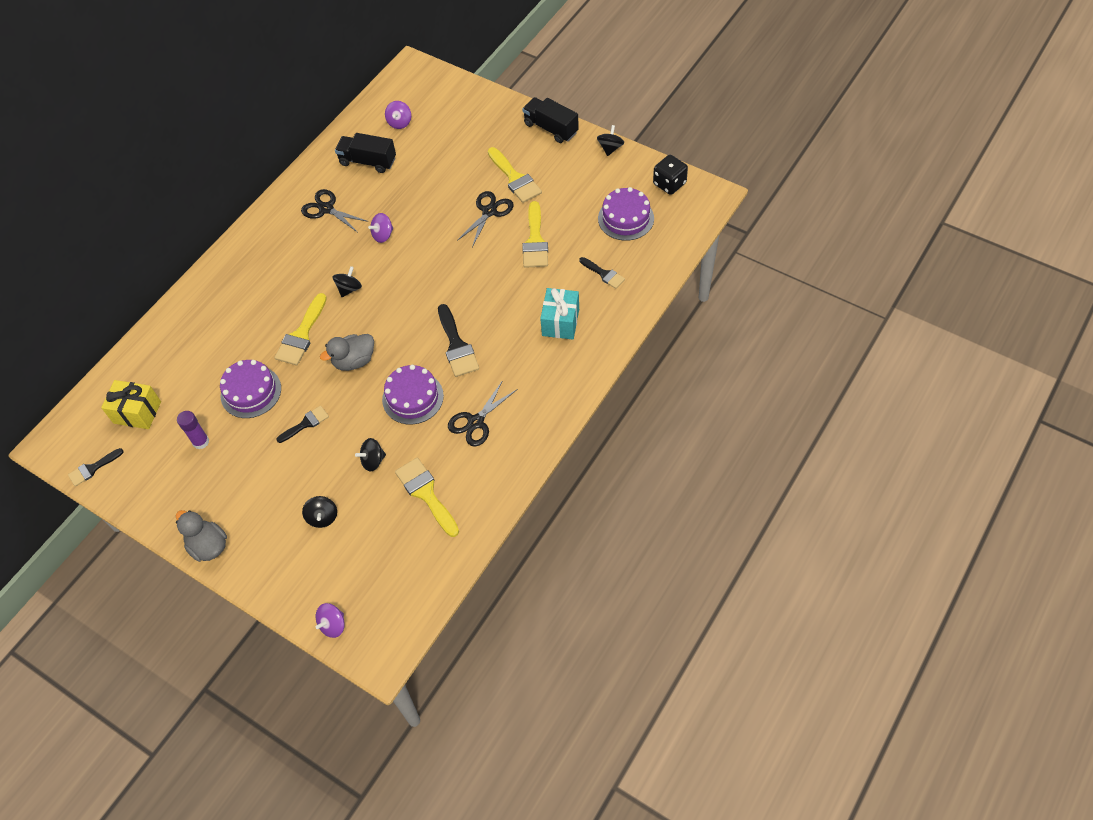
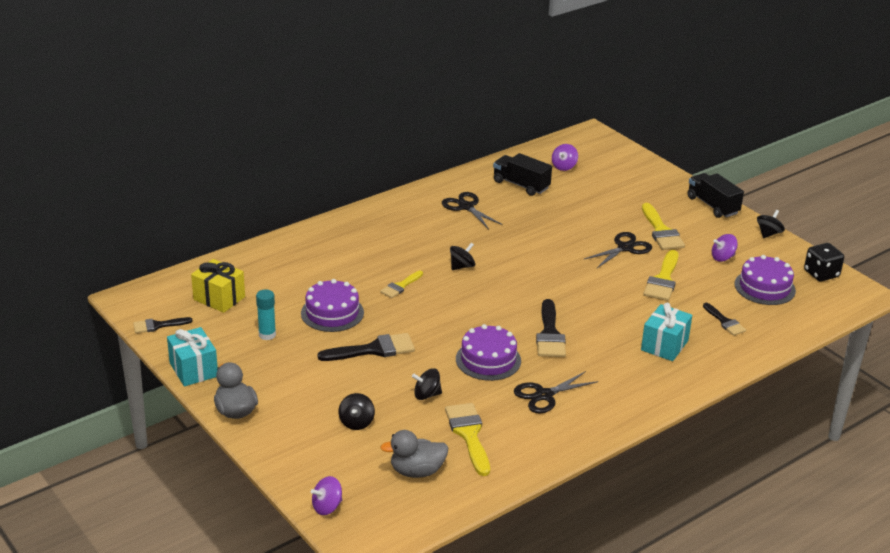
camera: 15 degrees right, 25 degrees down
(149, 511) = (193, 370): none -> turquoise gift
(201, 442) = (267, 335): purple glue stick -> turquoise glue stick
(301, 335) = (400, 286): yellow brush -> yellow brush, size x0.61
(306, 424) = (373, 350): black brush -> black brush, size x1.64
(354, 361) = (442, 318): grey duck -> grey duck (417, 471)
(383, 235) = (512, 238): purple spinning top -> purple spinning top (722, 257)

